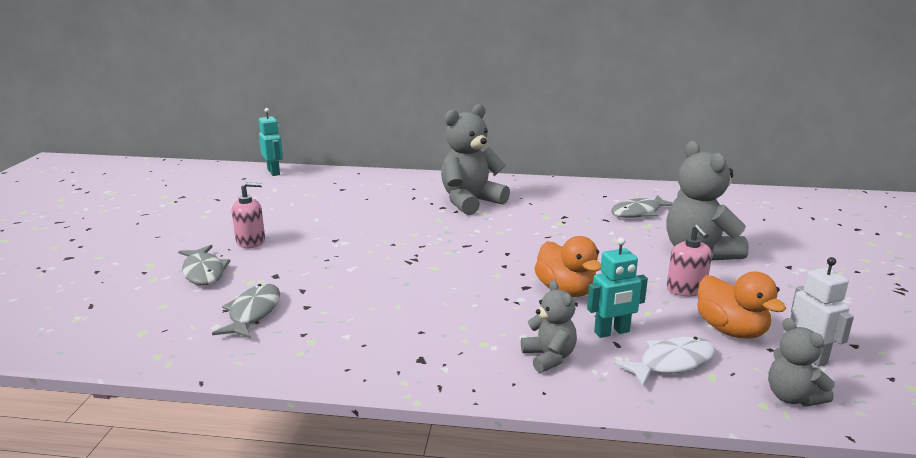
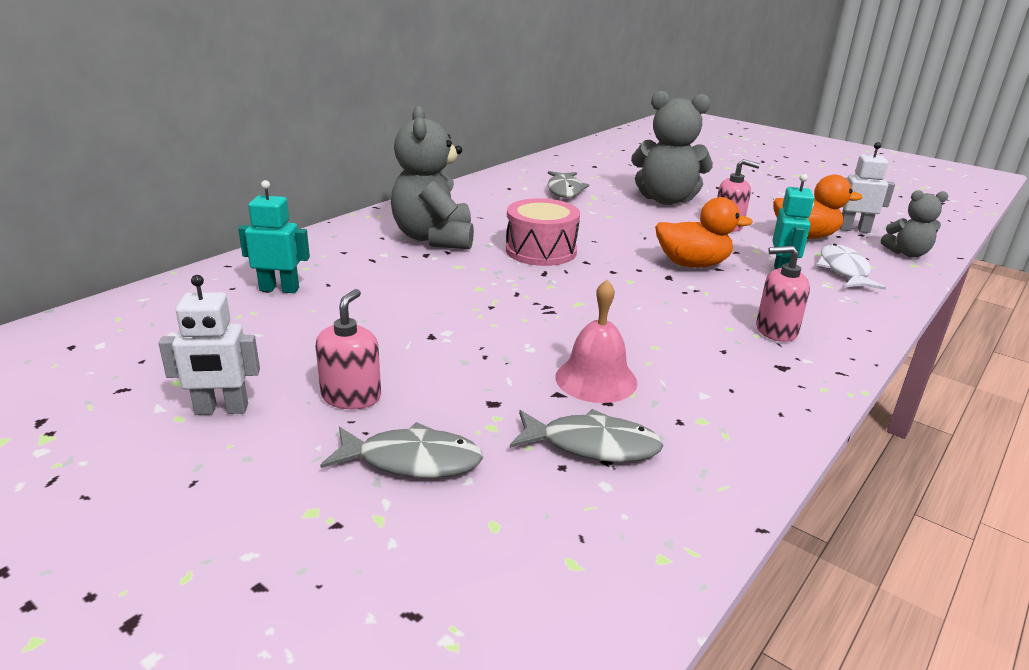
camera: 60 degrees left, 5 degrees up
(216, 221) = (221, 410): none -> white robot
(253, 313) = (592, 445): grey fish -> grey fish turned 150 degrees clockwise
(274, 172) = (99, 317): turquoise robot -> turquoise robot (279, 289)
(331, 296) = (596, 379): none -> pink bell
(482, 347) = (776, 330): none -> pink soap dispenser
(502, 235) = (541, 251): none -> pink drum
(549, 357) = (811, 309): grey teddy bear -> none

